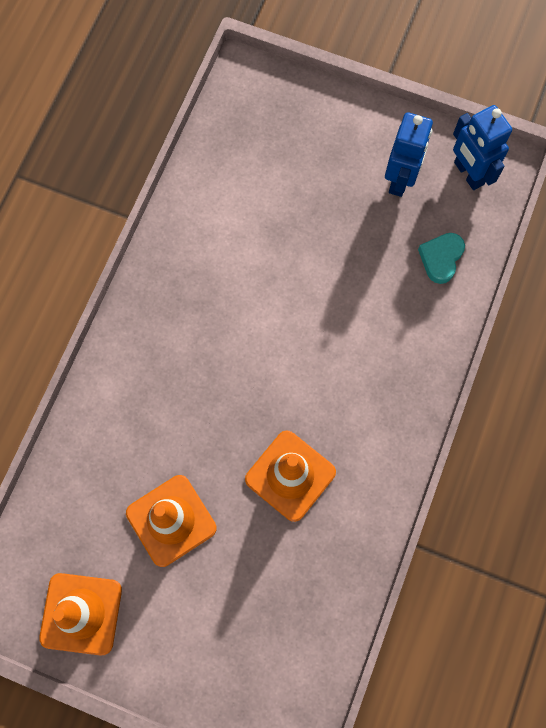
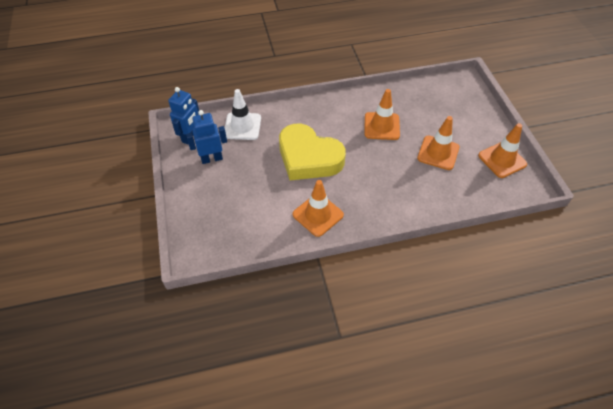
camera: 125 degrees left, 20 degrees down
(194, 258) = (318, 215): none -> orange traffic cone
(305, 314) = (308, 158): none -> yellow heart
(441, 258) = (242, 126): turquoise heart -> white traffic cone

